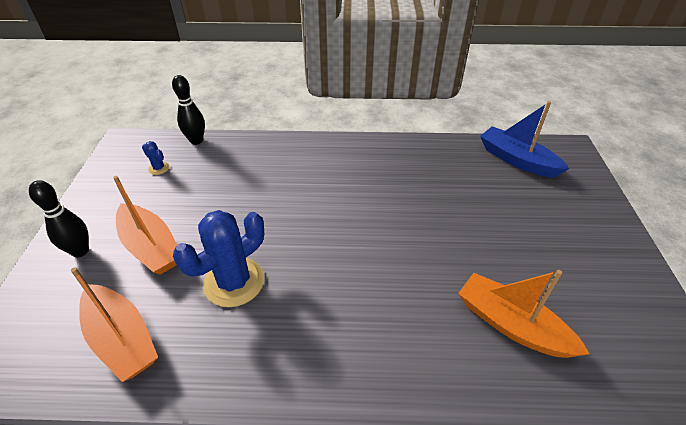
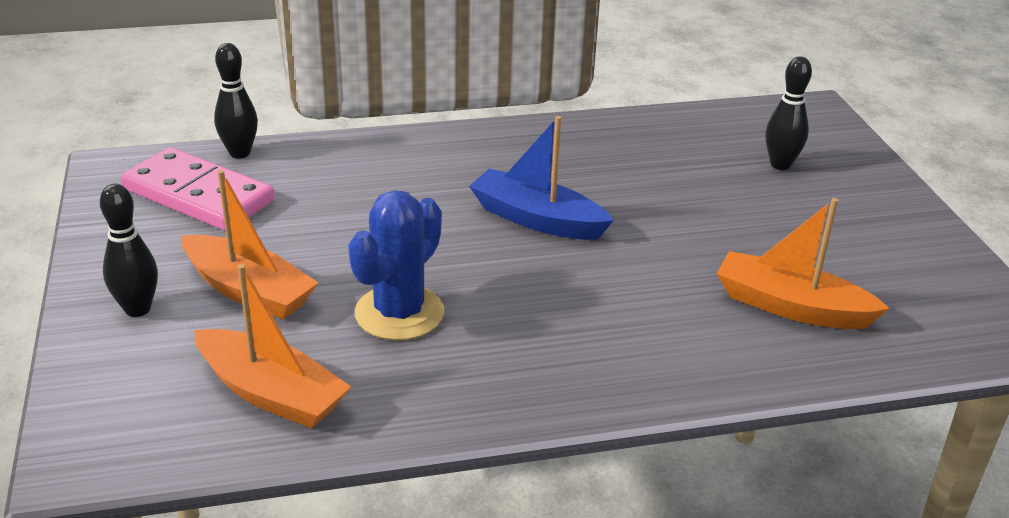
camera: 15 degrees left, 10 degrees down
(159, 168) = (198, 195): blue cactus -> pink domino
(517, 160) = (744, 129): blue boat -> blue boat (537, 219)
(535, 192) = (780, 165): none -> black bowling pin

